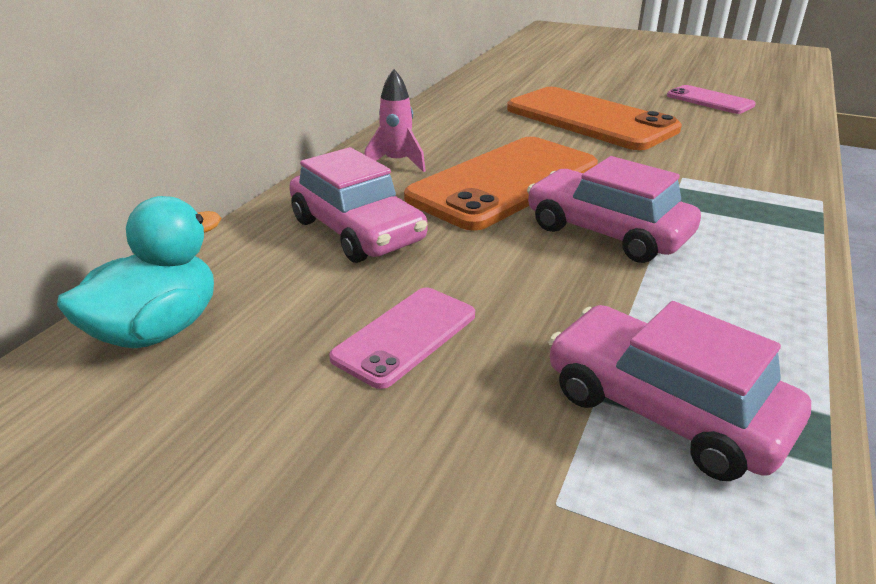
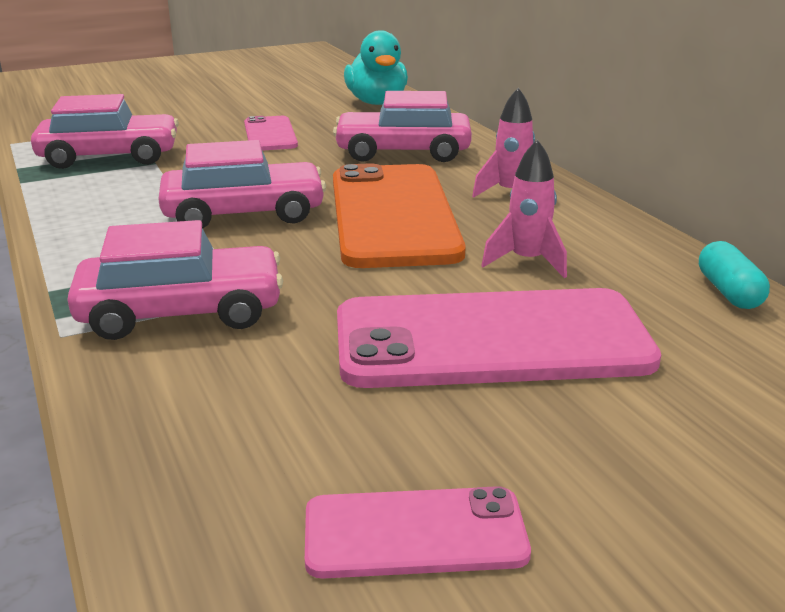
camera: 130 degrees right, 5 degrees down
(452, 96) = (728, 292): none -> turquoise capsule
(498, 133) = (527, 262): none -> pink rocket
(590, 119) = (491, 340): orange phone -> pink phone
(733, 183) = (181, 312): none -> pink car

